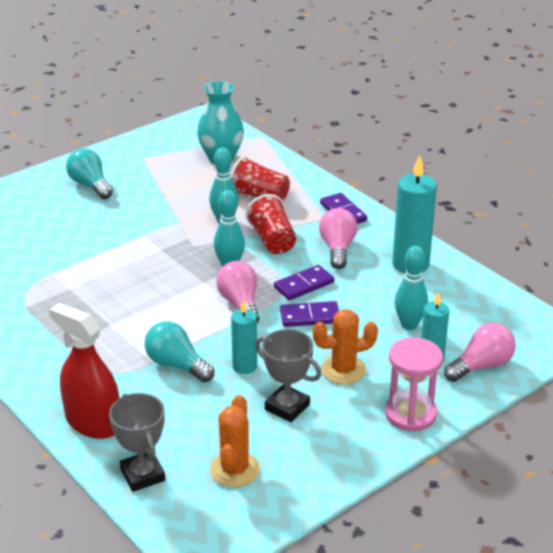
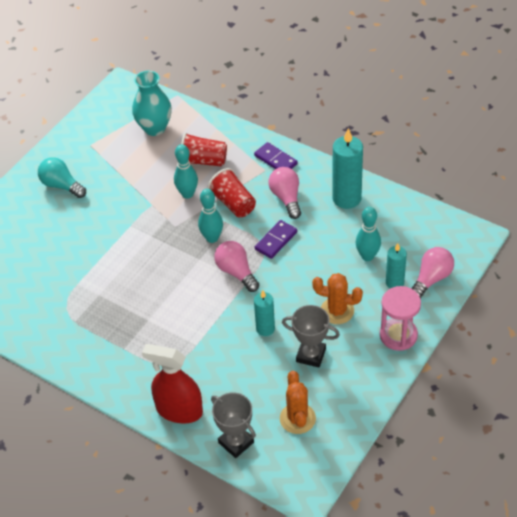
camera: 15 degrees left, 15 degrees up
(176, 365) = (215, 342): turquoise light bulb -> none
(310, 316) = (293, 269): purple domino -> none
(343, 370) = (337, 311): orange cactus -> orange cactus turned 45 degrees clockwise

